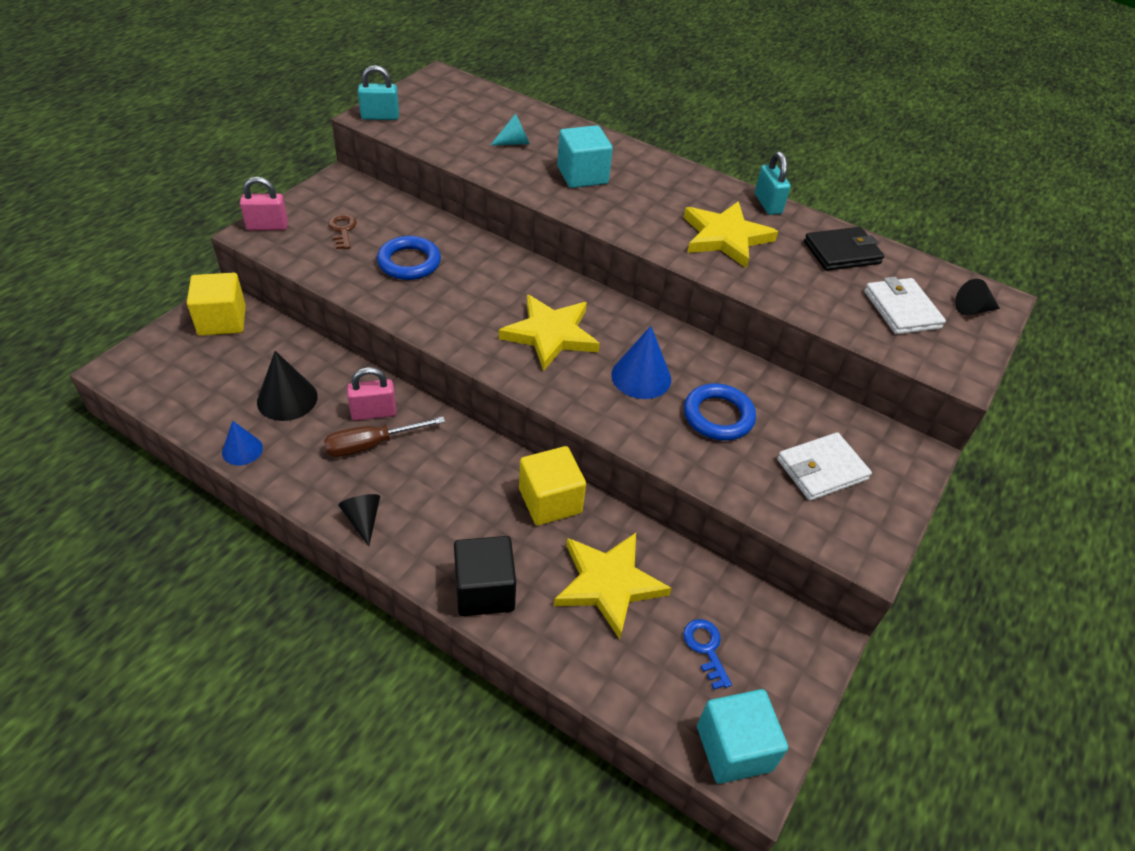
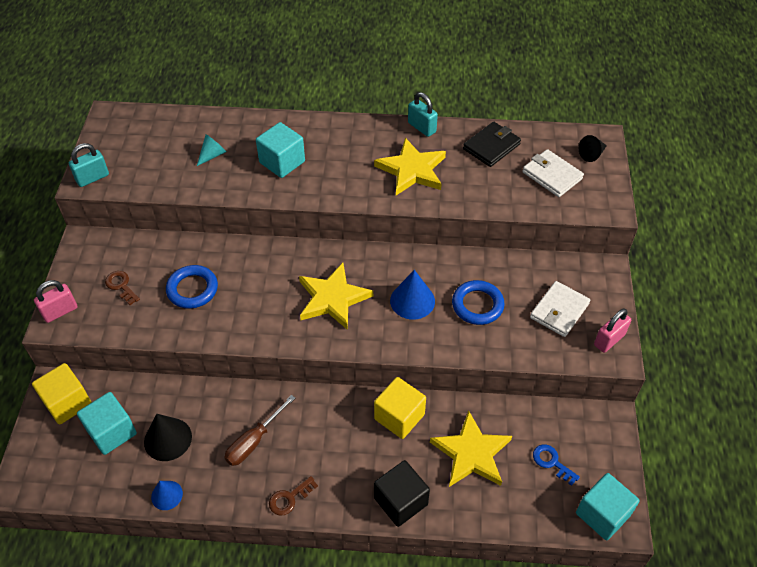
camera: 25 degrees left, 5 degrees up
(240, 366) = (112, 432): none -> turquoise cube
(363, 520) = (289, 498): black cone -> brown key
(374, 413) = (237, 416): pink padlock -> pink padlock (609, 340)

